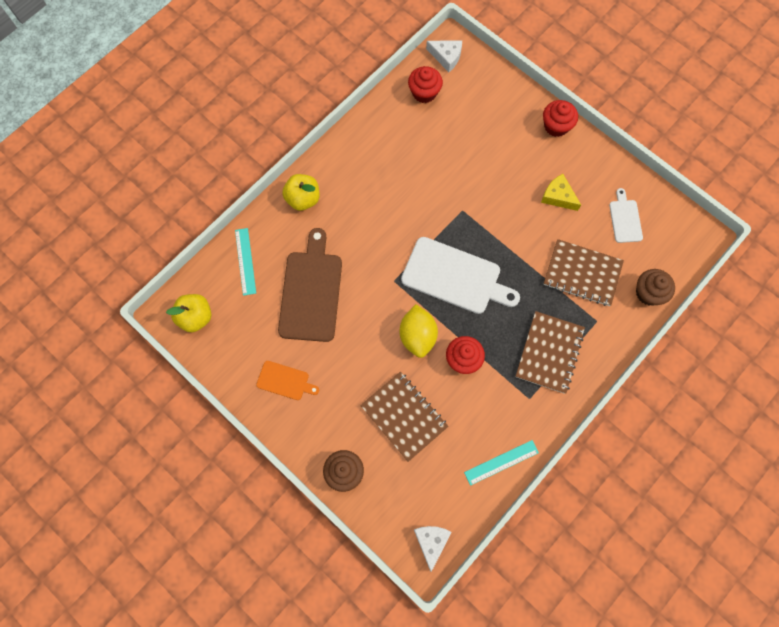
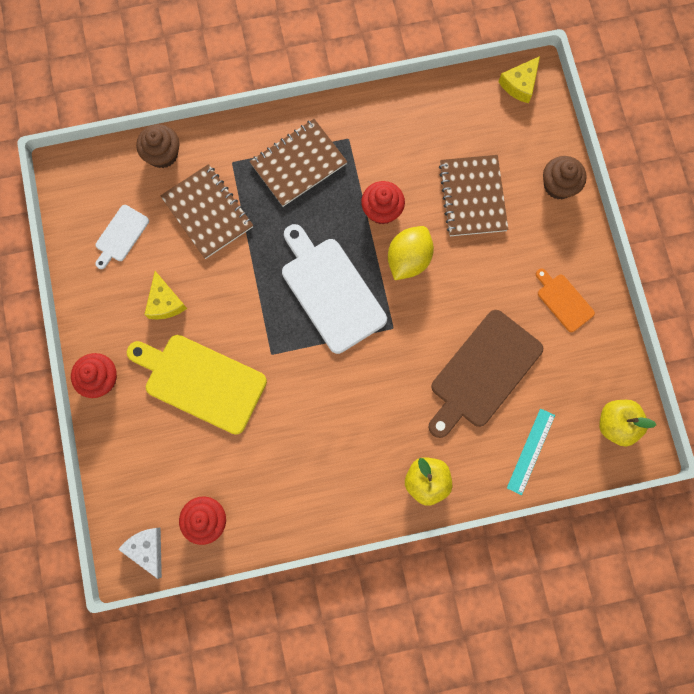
camera: 145 degrees left, 5 degrees up
(431, 542) = (519, 84): white cheese -> yellow cheese
(493, 164) = (201, 382): none -> yellow cutting board
(501, 462) = (414, 104): turquoise ruler -> none

